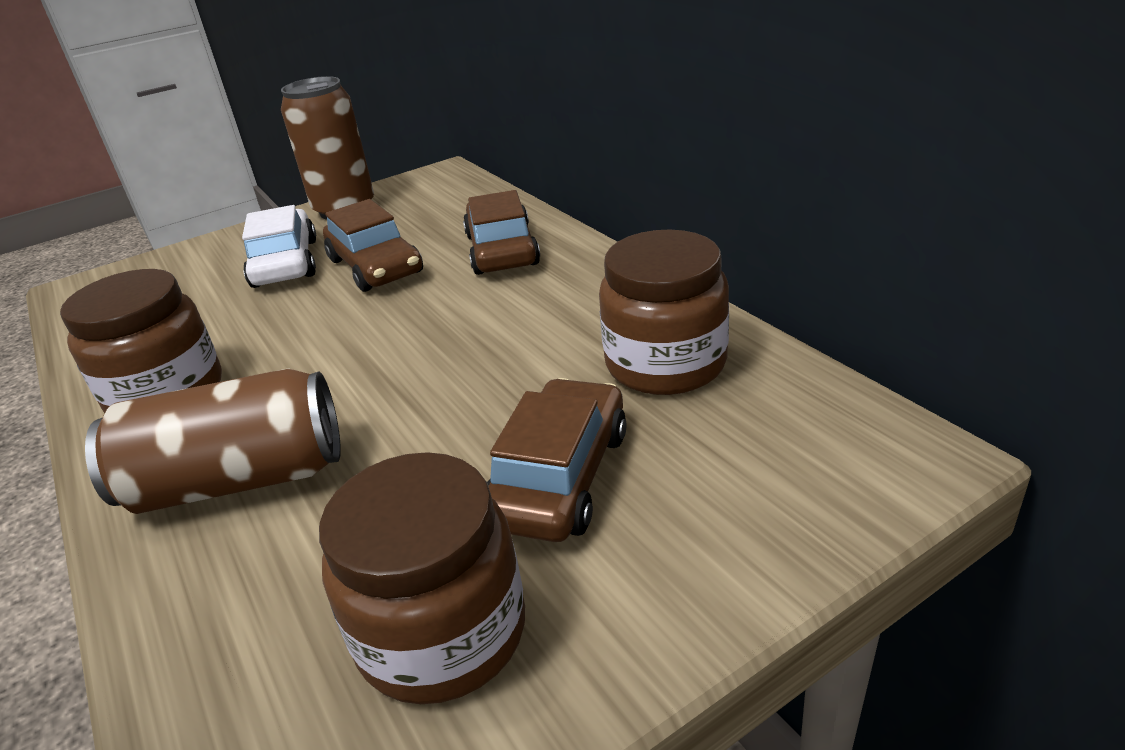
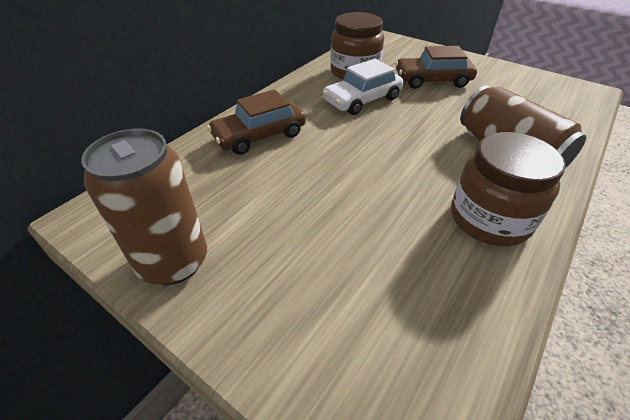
camera: 115 degrees left, 10 degrees up
(285, 263) = (299, 251): white car -> white car (362, 100)
(375, 266) = (293, 187): brown car -> none
(442, 632) = (507, 85): brown jar -> none

